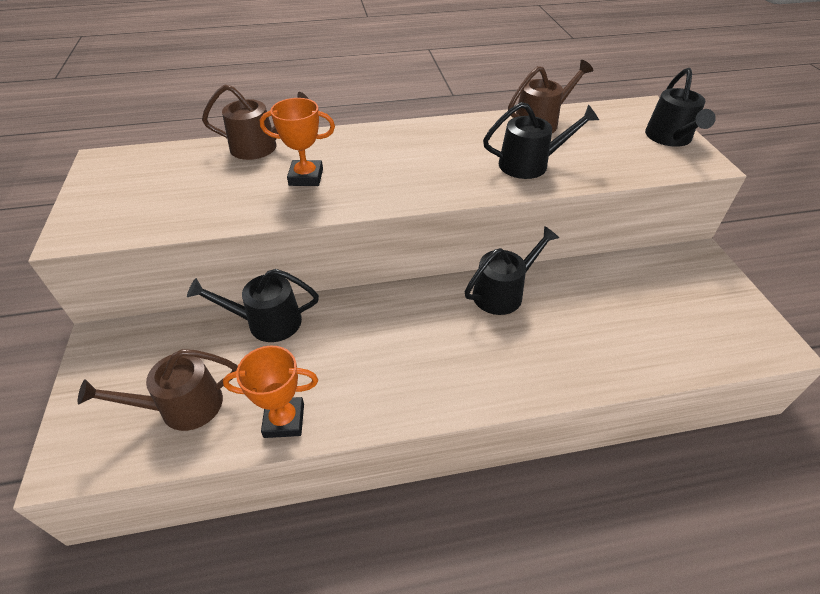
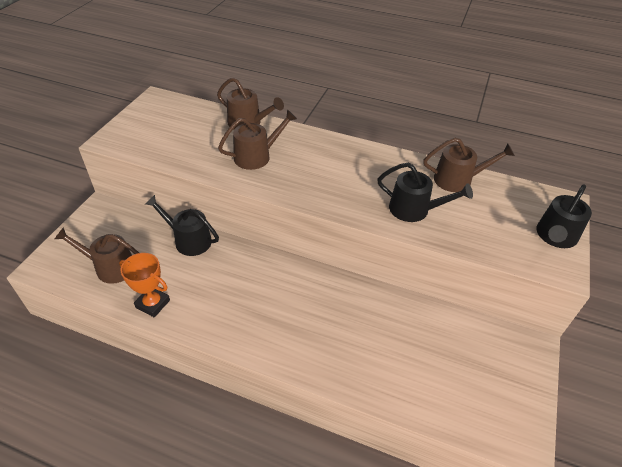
camera: 30 degrees right, 0 degrees up
(306, 177) = (256, 156): orange trophy -> brown watering can
(502, 293) = (347, 294): black watering can -> none

